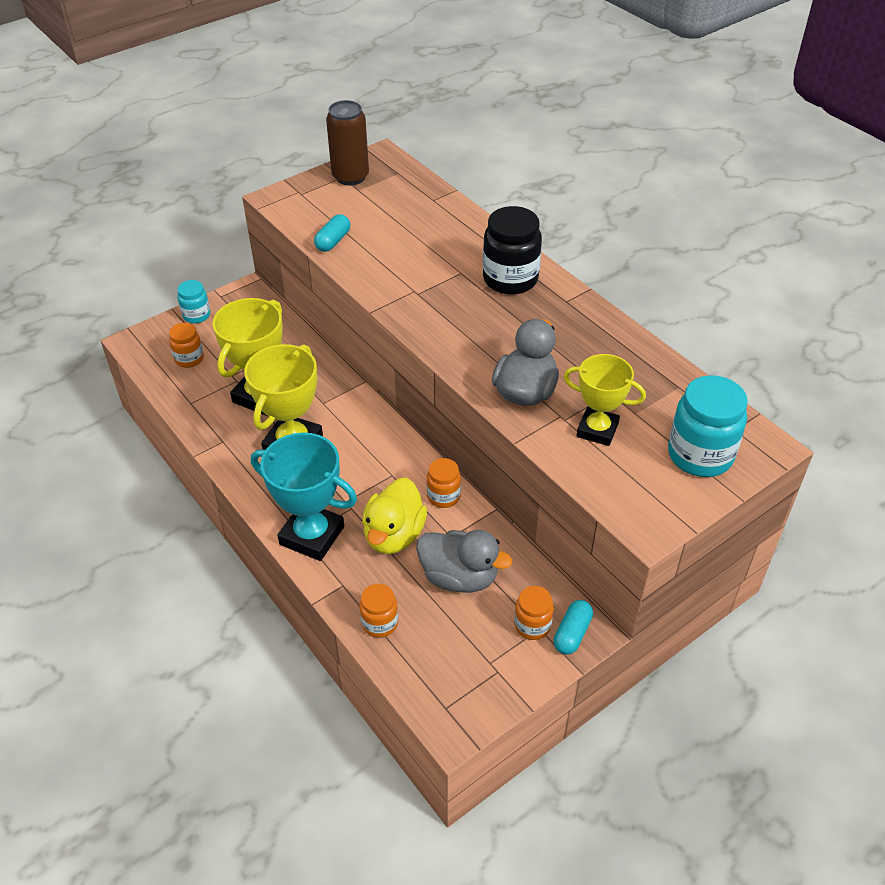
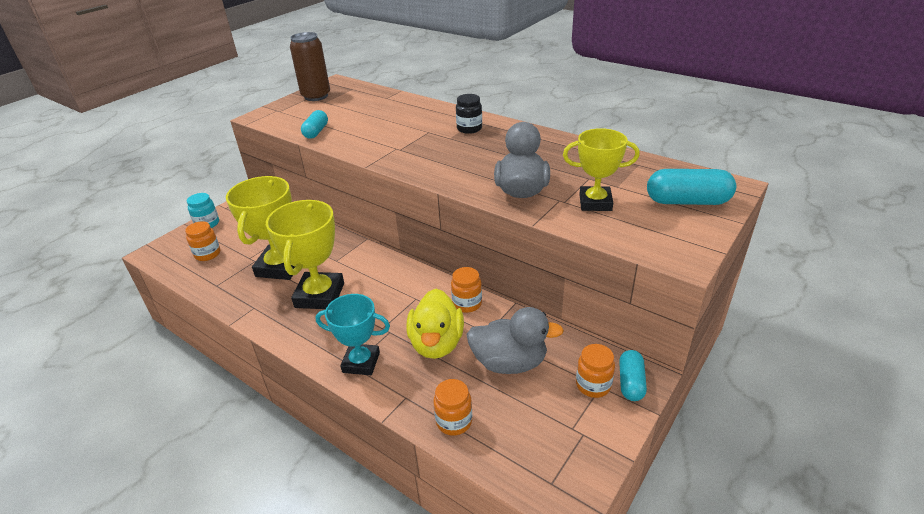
camera: 15 degrees left, 10 degrees down
(312, 535) = (361, 362): turquoise trophy -> turquoise trophy, size x0.67
(510, 279) = (469, 129): black jar -> black jar, size x0.57
(700, 455) = (687, 201): turquoise jar -> turquoise capsule

